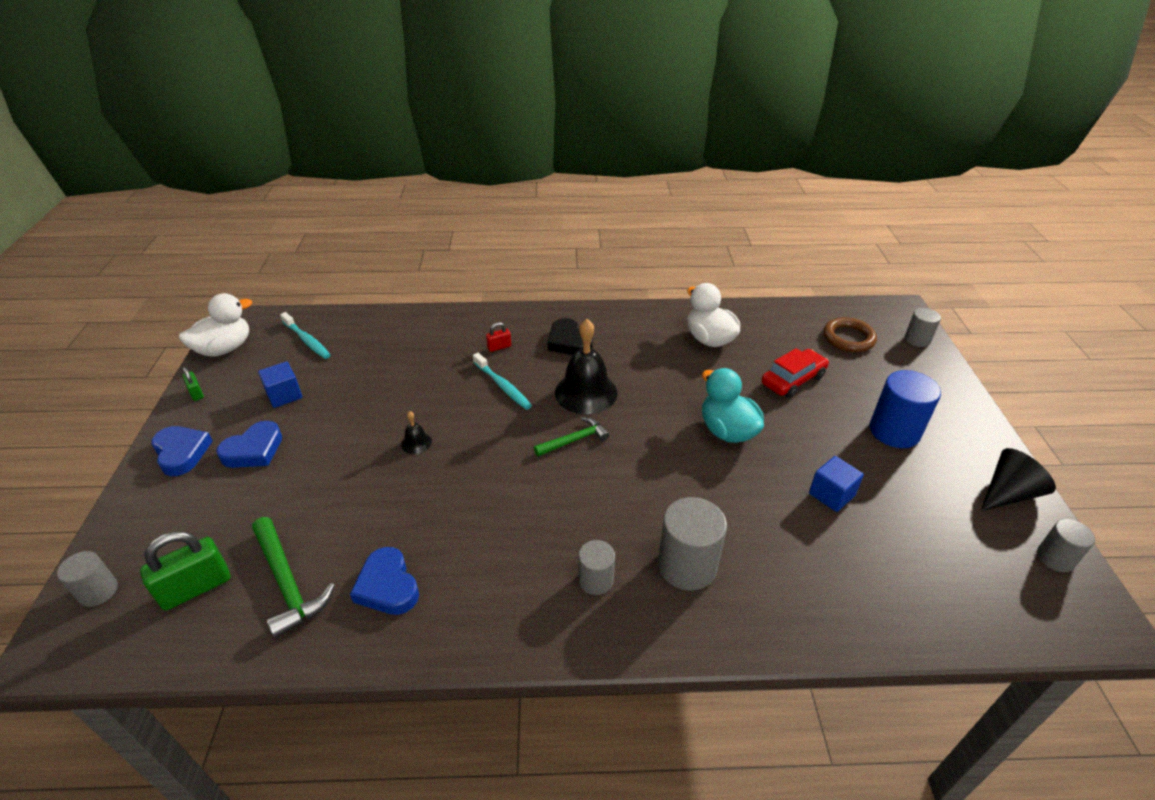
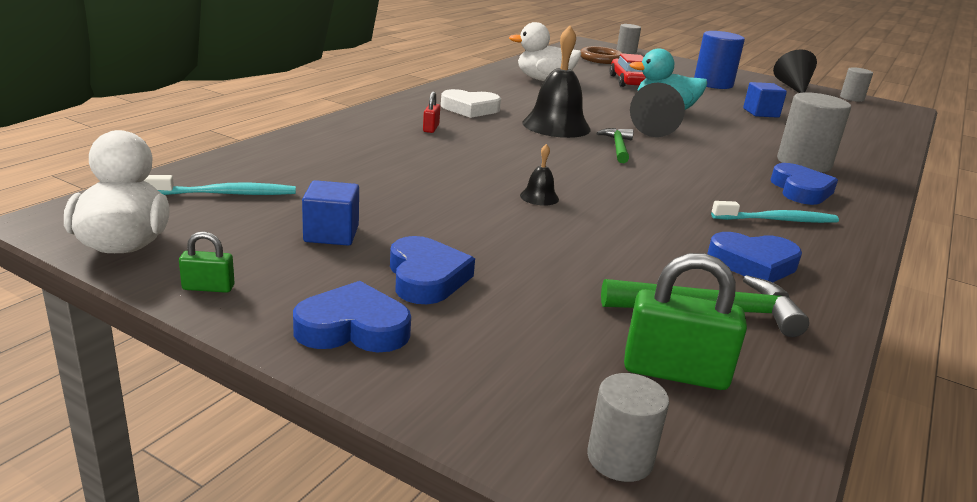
camera: 60 degrees left, 15 degrees down
(196, 588) = (675, 372): green padlock -> green padlock turned 75 degrees counterclockwise
(503, 386) = (499, 144): turquoise toothbrush -> turquoise toothbrush (777, 220)
(568, 342) = (470, 109): black heart -> white heart
(596, 580) = (800, 190): grey cylinder -> blue heart
(652, 442) = (651, 129): none -> black cone

